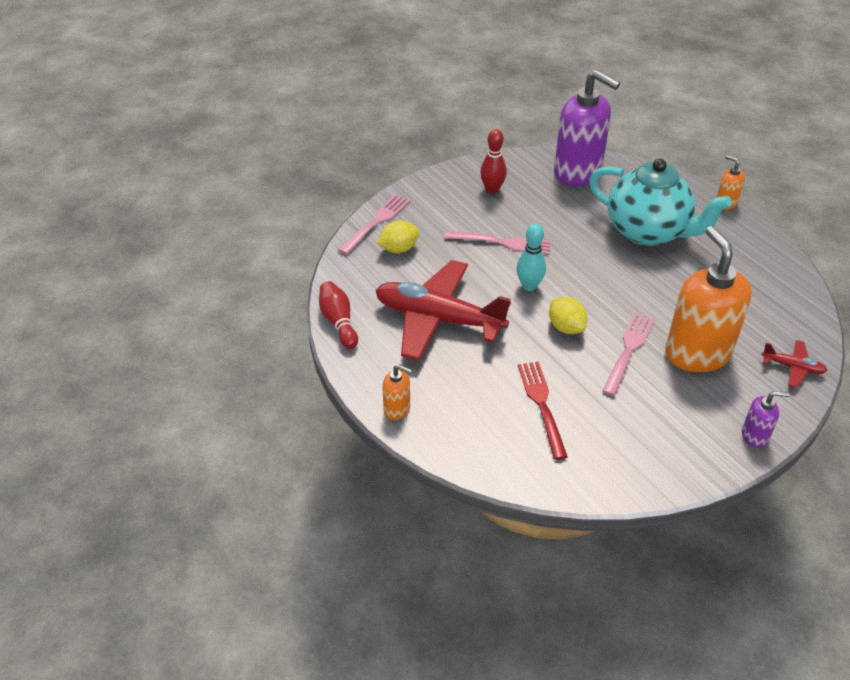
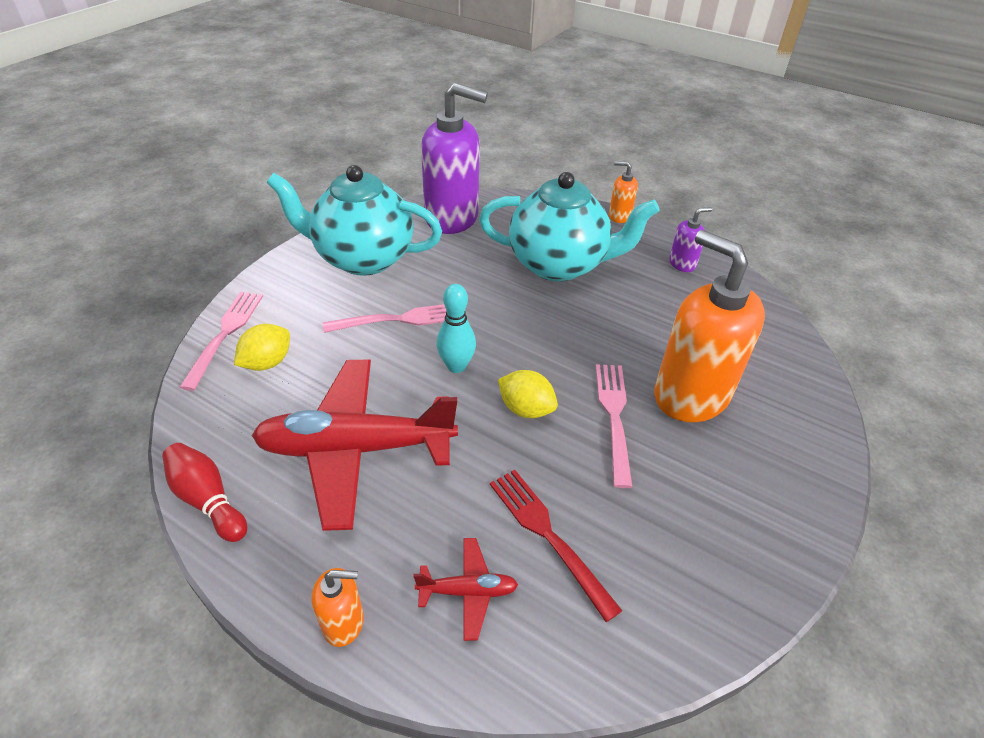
camera: 25 degrees left, 0 degrees up
(492, 189) = (362, 258): red bowling pin -> turquoise teapot
(755, 436) = (816, 485): purple soap dispenser -> purple soap dispenser (682, 264)
(793, 367) = (796, 380): red plane -> red plane (468, 591)

